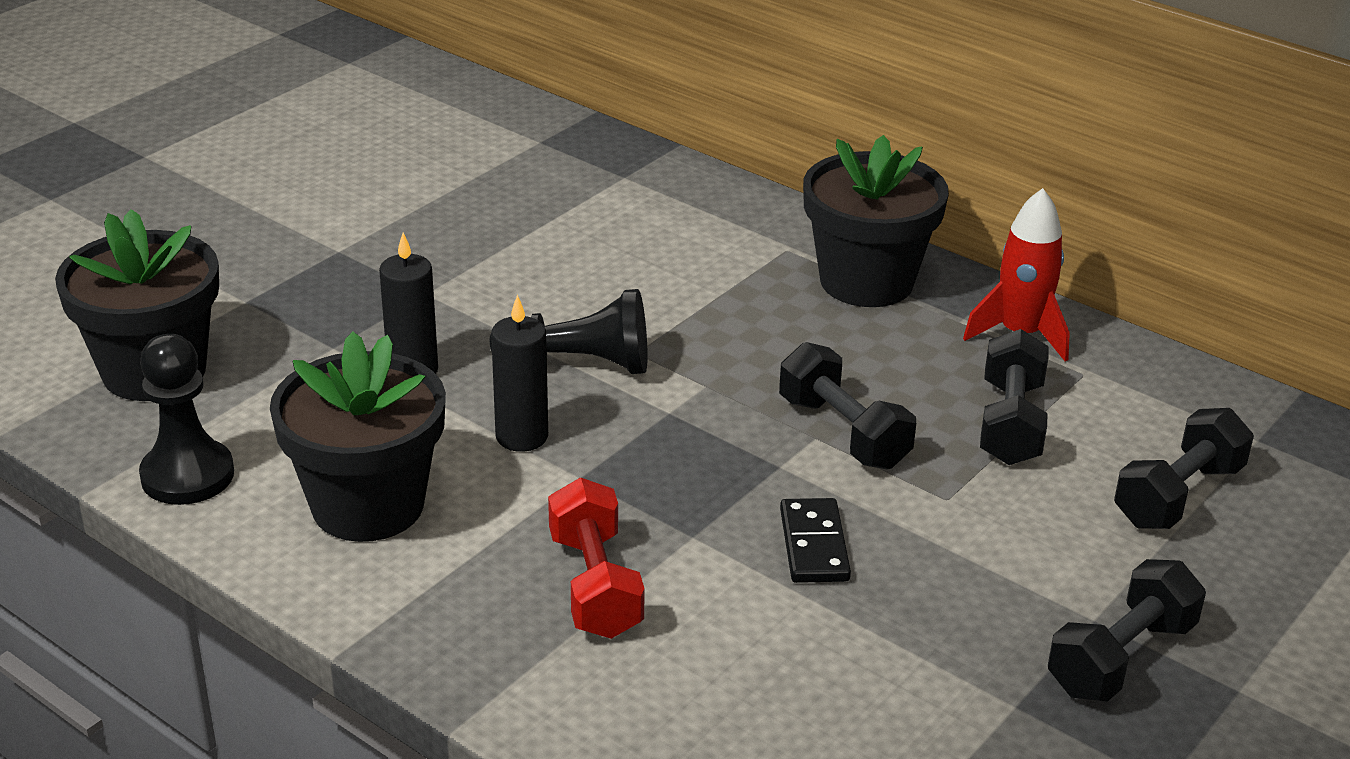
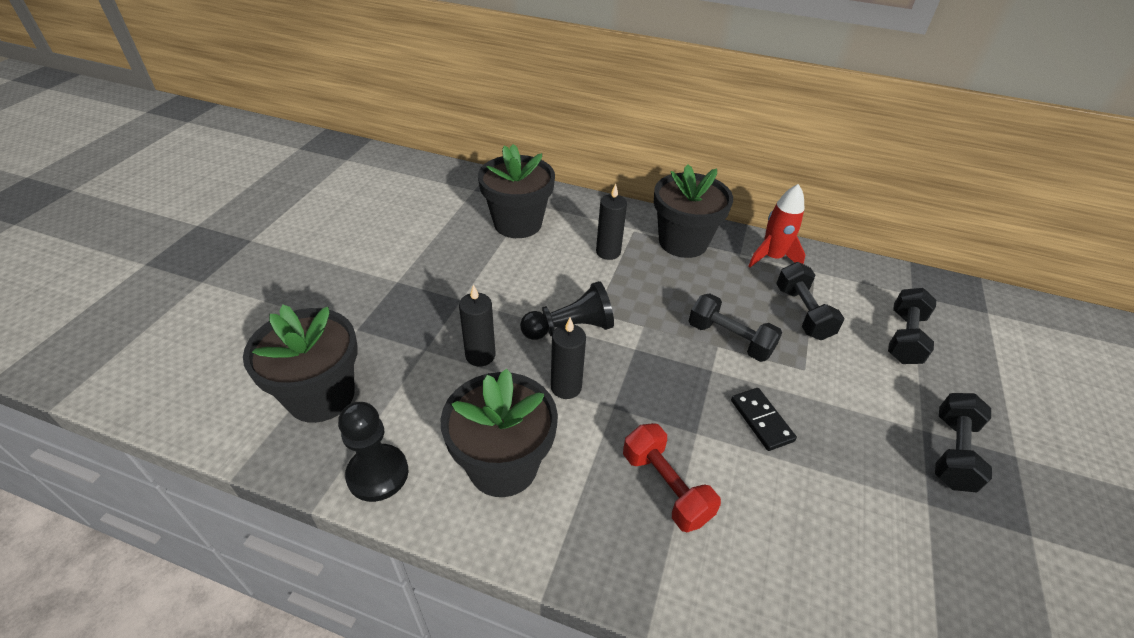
camera: 20 degrees left, 10 degrees up
(585, 204) = (517, 223): none -> black flower pot
(717, 272) = (608, 252): none -> black candle

